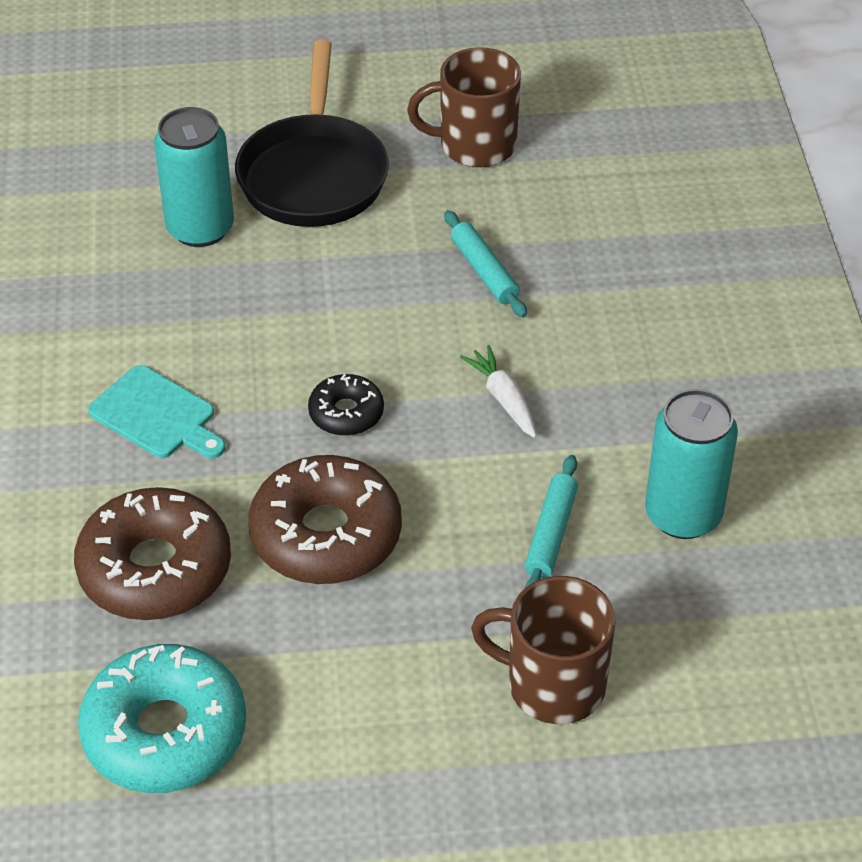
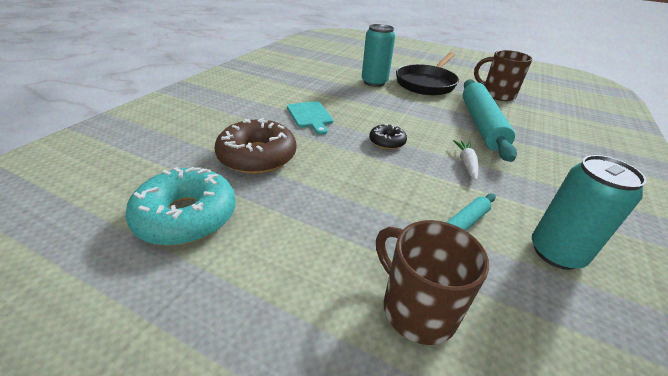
camera: 30 degrees right, 10 degrees down
(326, 534) = (341, 176): brown donut -> none
(484, 271) = (481, 124): turquoise rolling pin -> turquoise rolling pin, size x2.10

